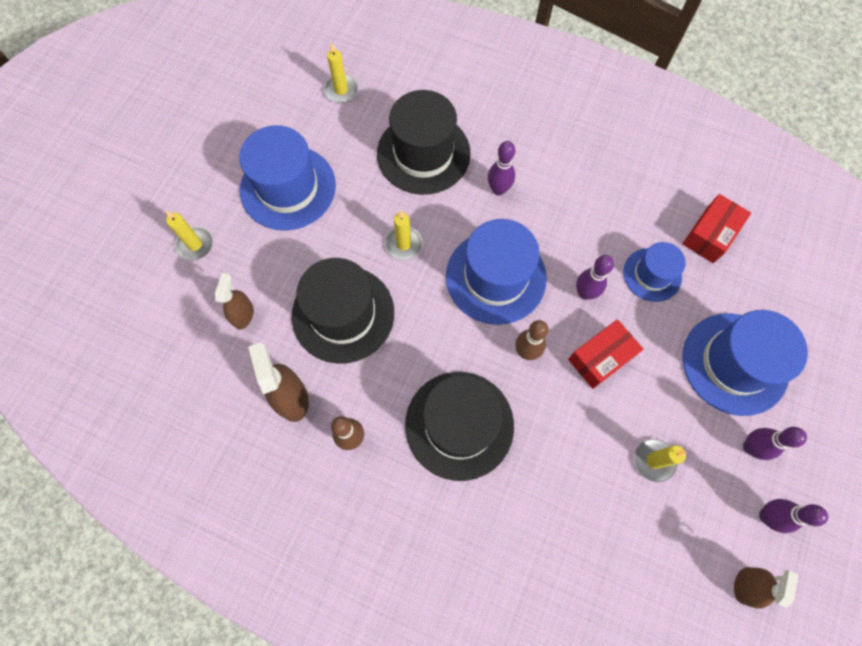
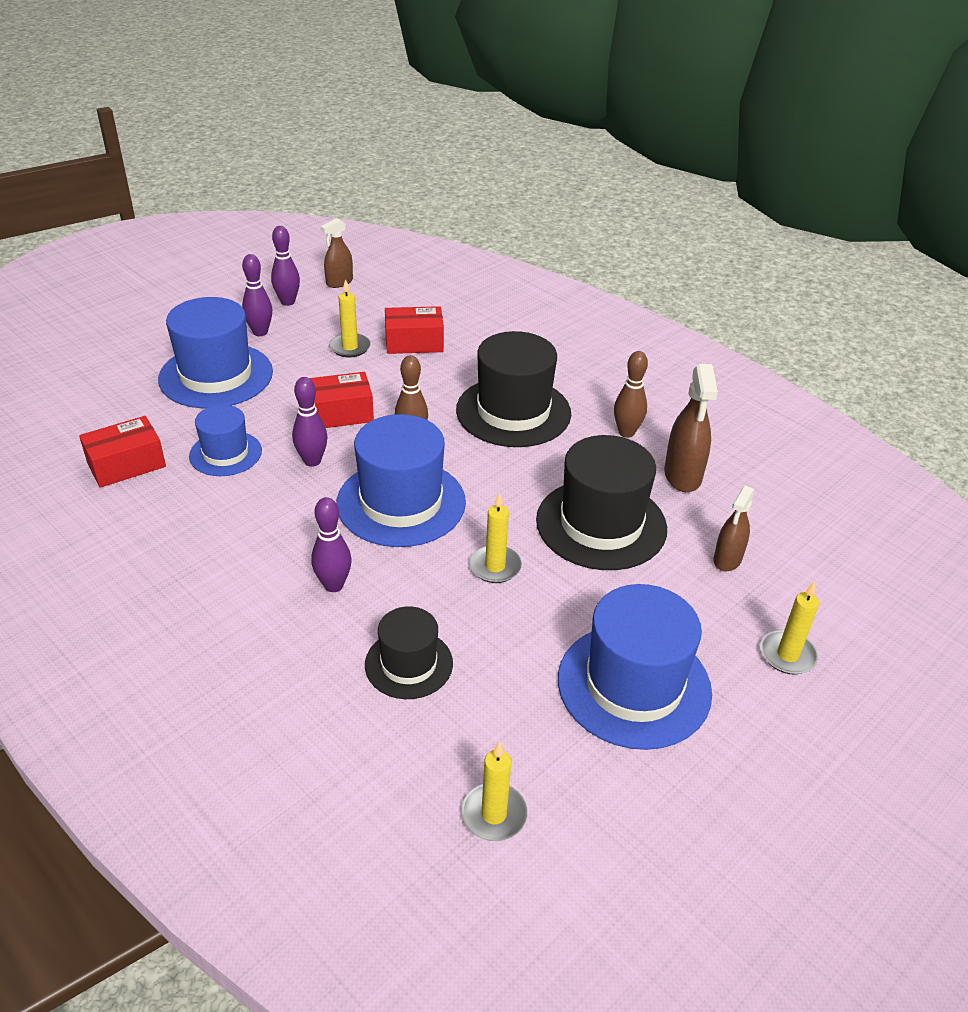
camera: 160 degrees left, 30 degrees down
(423, 153) = (409, 664): black hat -> black hat, size x0.58
(600, 498) = (414, 342): none -> red box

